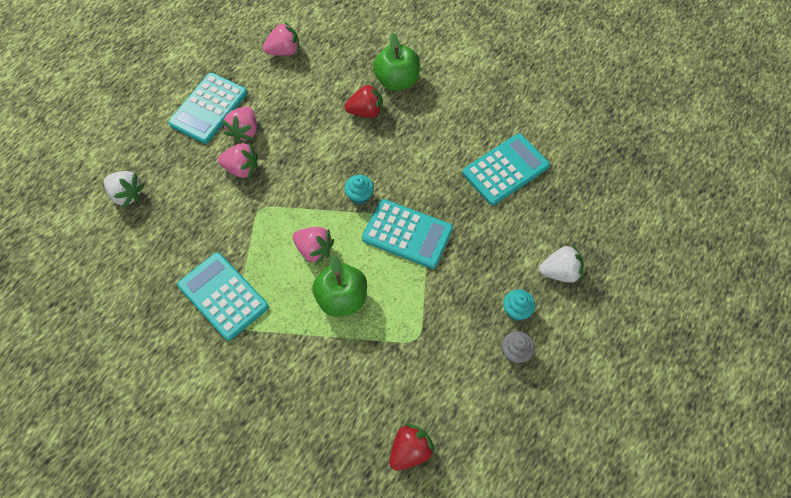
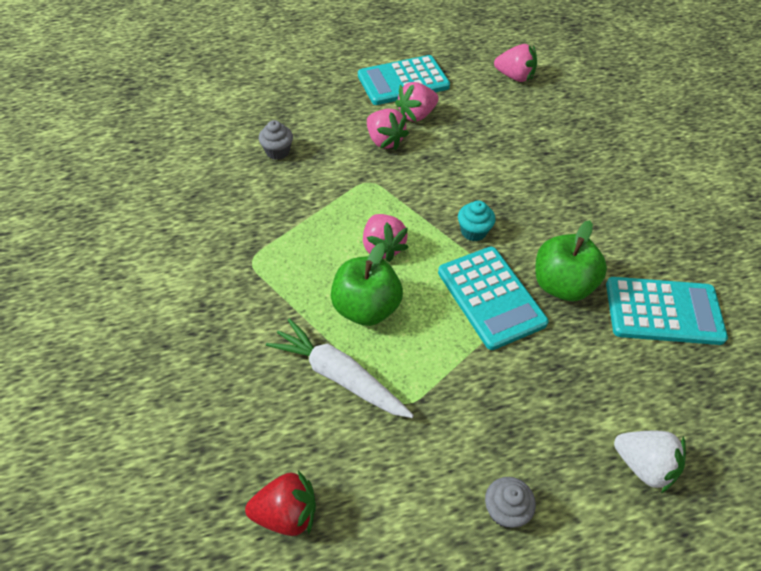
camera: 40 degrees right, 10 degrees down
(126, 194) = (271, 102): white strawberry -> none
(174, 232) = (277, 152): none -> grey cupcake
(223, 296) = (263, 228): turquoise calculator -> none
(365, 353) = (339, 376): none -> white carrot
(366, 111) = (549, 166): red strawberry -> none
(397, 80) = (607, 159): green apple -> green apple (562, 285)
(516, 310) = (548, 465): turquoise cupcake -> none

